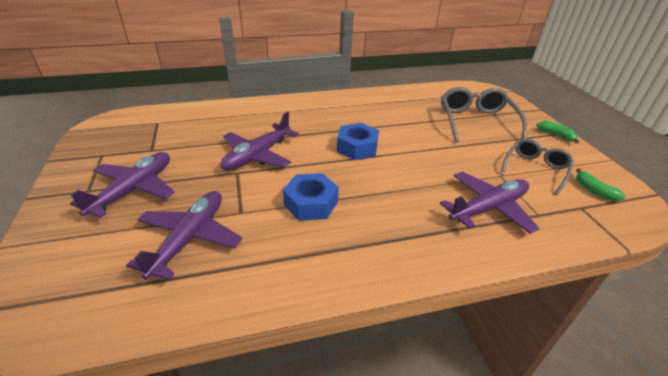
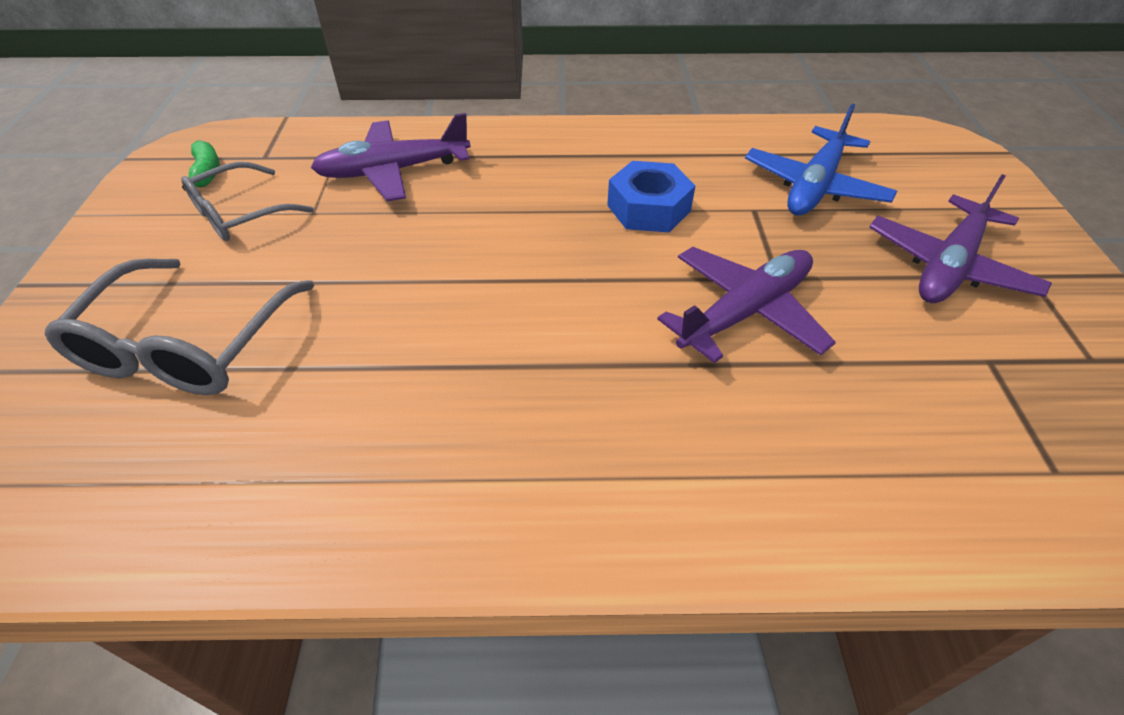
camera: 165 degrees left, 10 degrees up
(190, 238) = (814, 186): purple plane -> blue plane
(357, 147) = (529, 305): blue nut -> none
(556, 135) = (72, 279): green banana -> none

